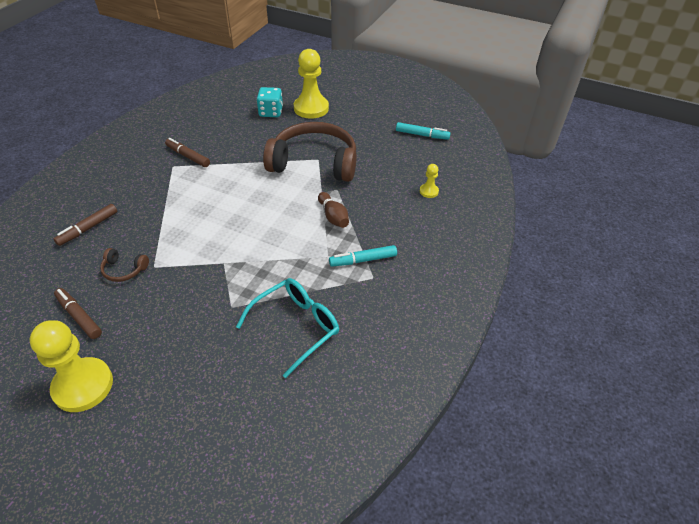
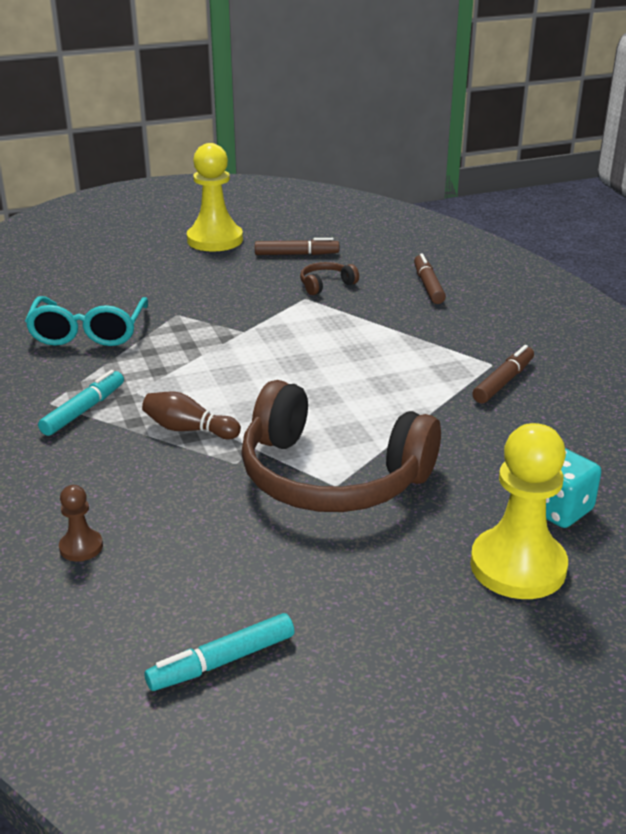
camera: 135 degrees right, 15 degrees down
(188, 156) = (503, 382): brown marker -> brown marker turned 45 degrees counterclockwise
(314, 163) = (331, 476): brown headphones -> brown headphones turned 60 degrees clockwise
(429, 191) = (81, 547): yellow pawn -> brown pawn

